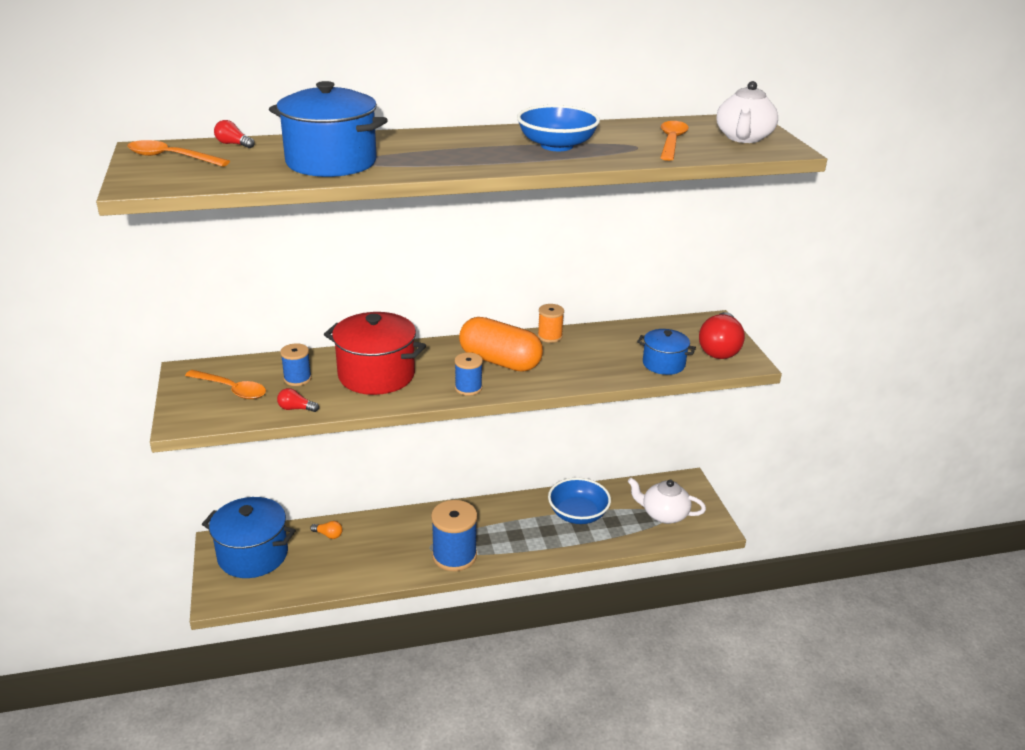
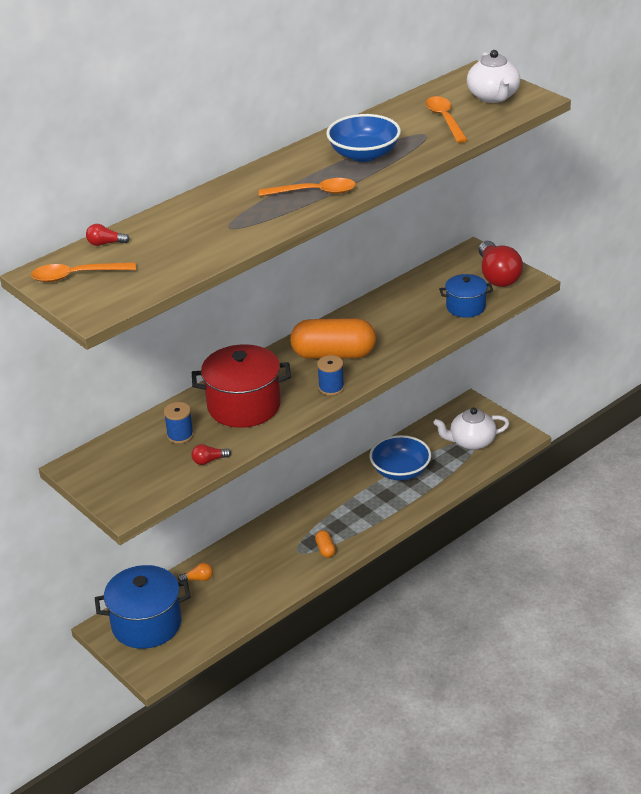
camera: 25 degrees left, 5 degrees up
(231, 389) = (134, 467): orange spoon -> orange spoon (314, 192)
(331, 162) = (213, 234): blue pot -> none
(454, 556) = (325, 549): blue spool -> orange capsule
(550, 336) = (352, 315): orange spool -> none

